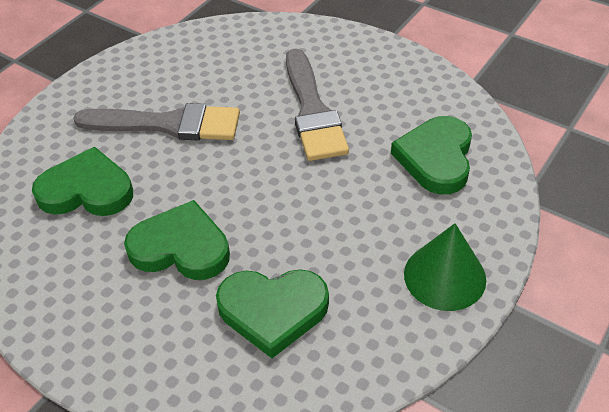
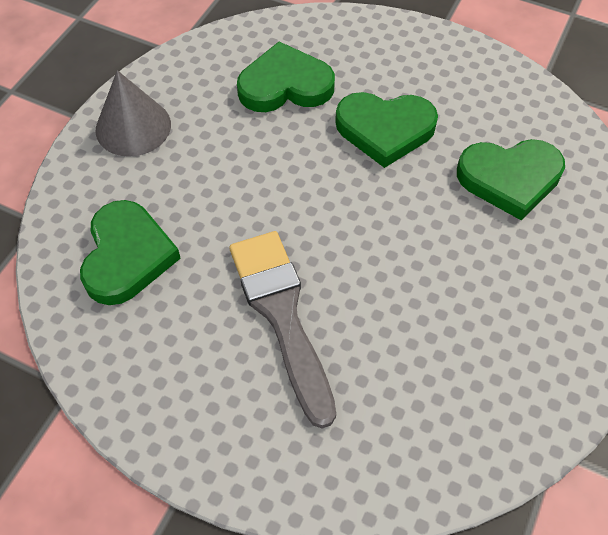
camera: 170 degrees right, 10 degrees up
(168, 124) = (460, 274): grey brush -> none
(444, 276) = (133, 127): green cone -> grey cone

